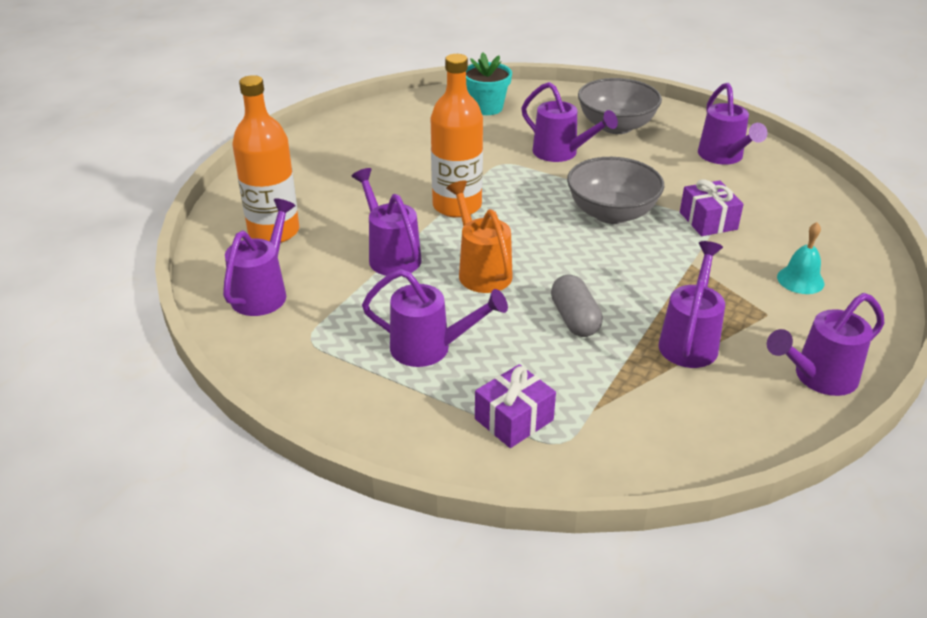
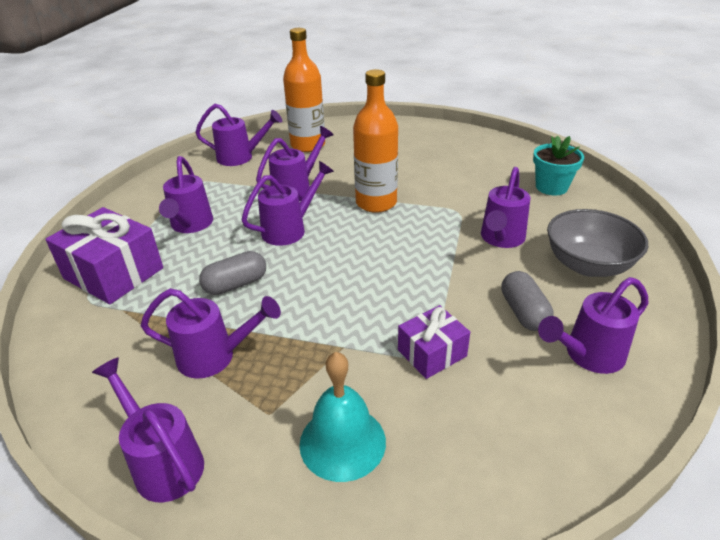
camera: 75 degrees right, 0 degrees up
(481, 271) = (289, 229): orange watering can -> purple watering can
(514, 419) = (113, 273): purple gift -> purple gift, size x1.69
(611, 213) = (409, 283): grey bowl -> none
(668, 169) = (524, 312): none -> grey capsule
(800, 280) = (342, 442): turquoise bell -> turquoise bell, size x1.56

